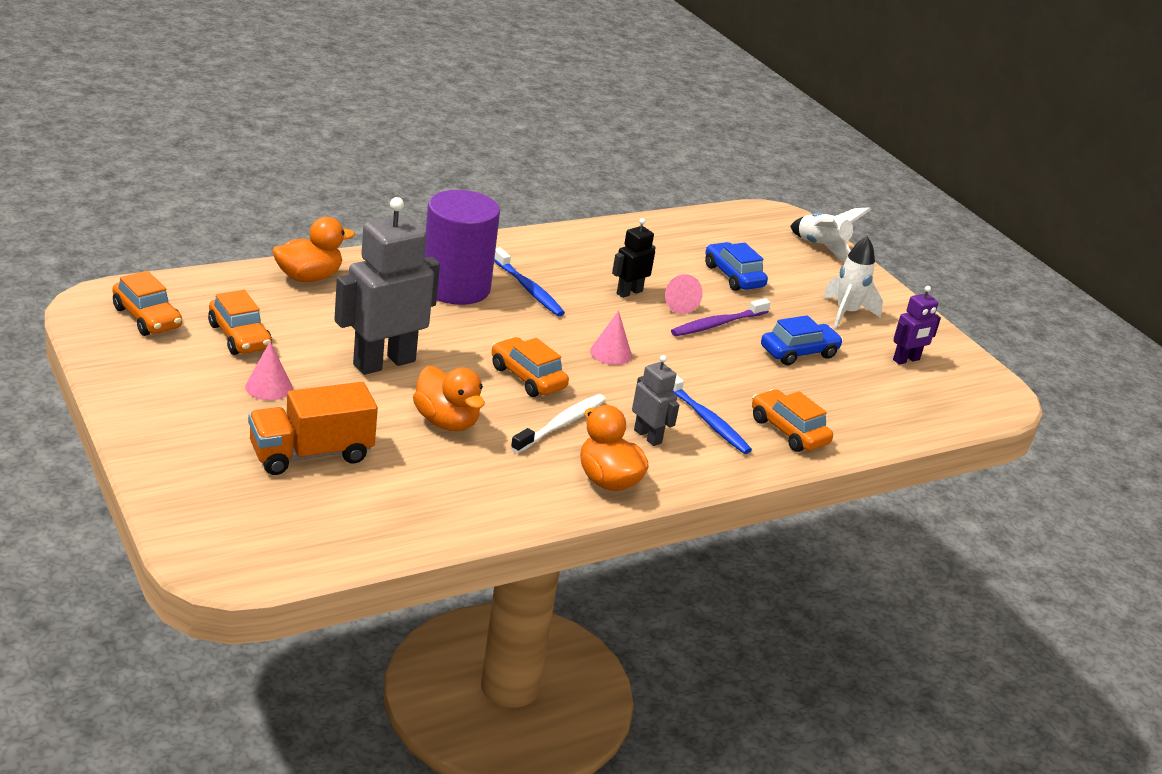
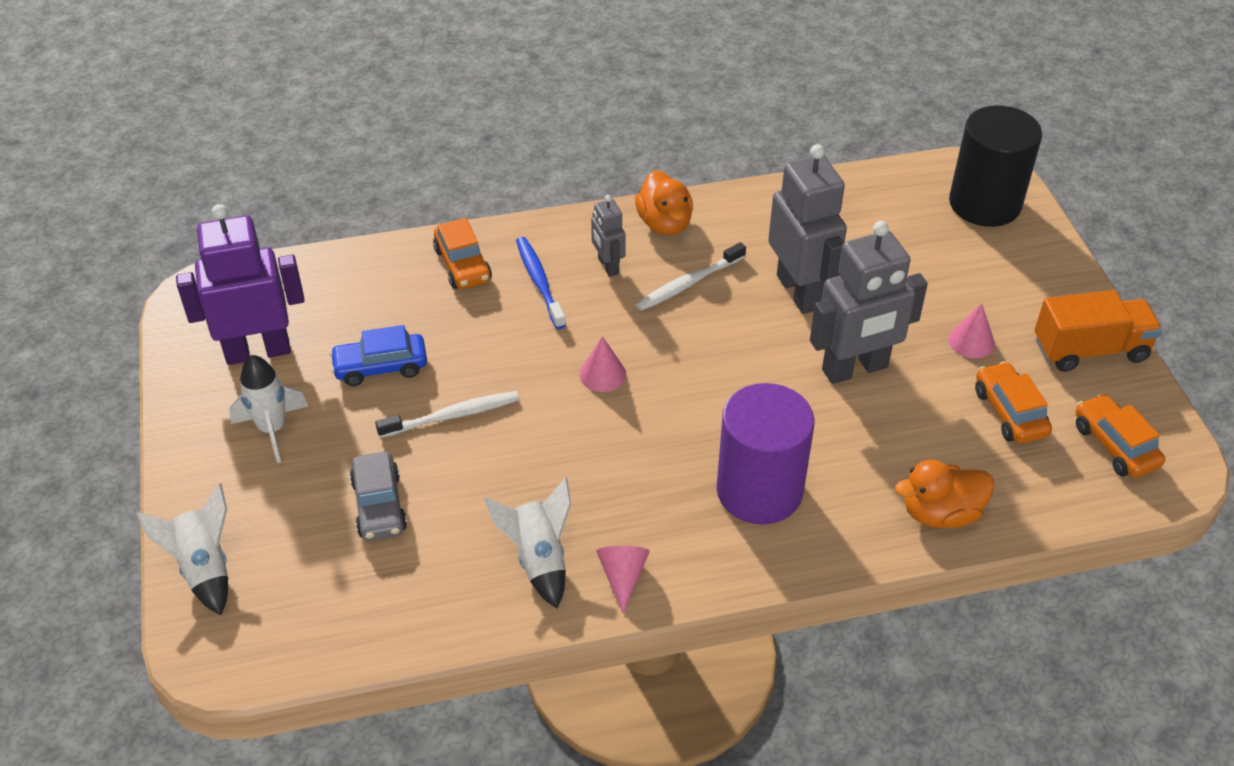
camera: 160 degrees left, 15 degrees up
(233, 523) = (985, 203): none -> black cylinder
(311, 454) = (926, 263): orange truck -> orange truck (1090, 350)
(446, 422) = (799, 292): orange duck -> grey robot
(527, 377) = (706, 343): orange car -> none
(528, 289) = (667, 485): blue toothbrush -> none
(604, 253) = (539, 559): none -> white rocket
(629, 292) = (538, 476): black robot -> none
(677, 304) = (485, 452): pink cone -> pink cone (623, 577)
(718, 324) = (452, 416): purple toothbrush -> white toothbrush
(733, 276) = (379, 505): blue car -> grey car
(906, 360) = (258, 351): purple robot -> purple robot, size x1.97

